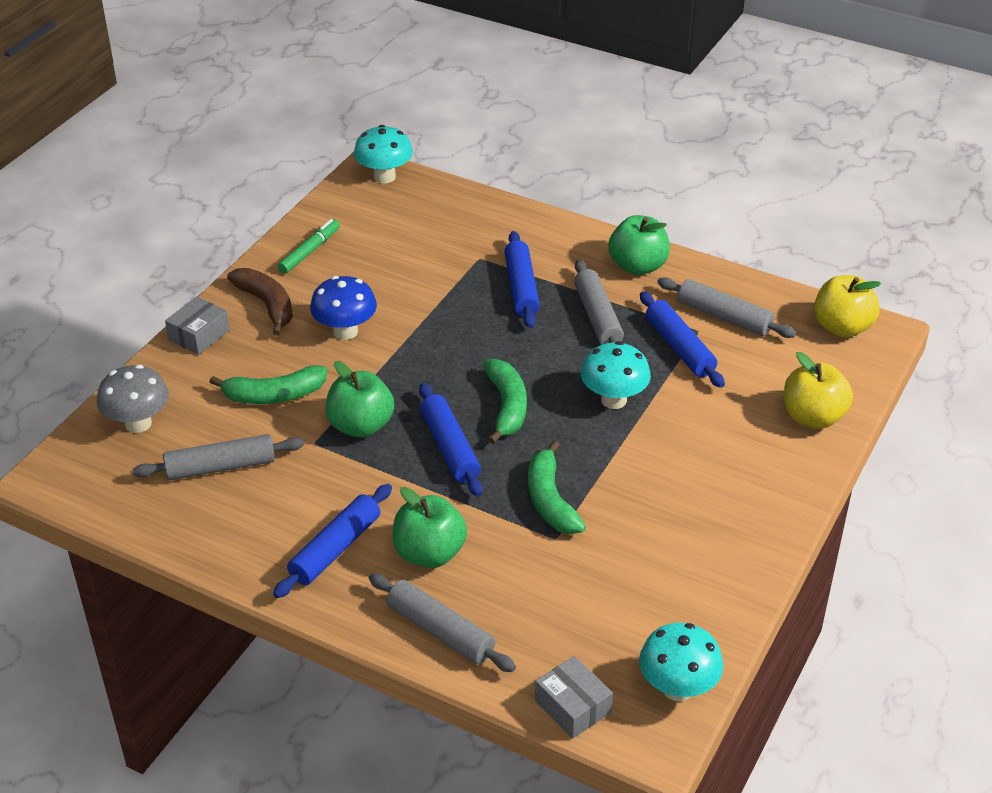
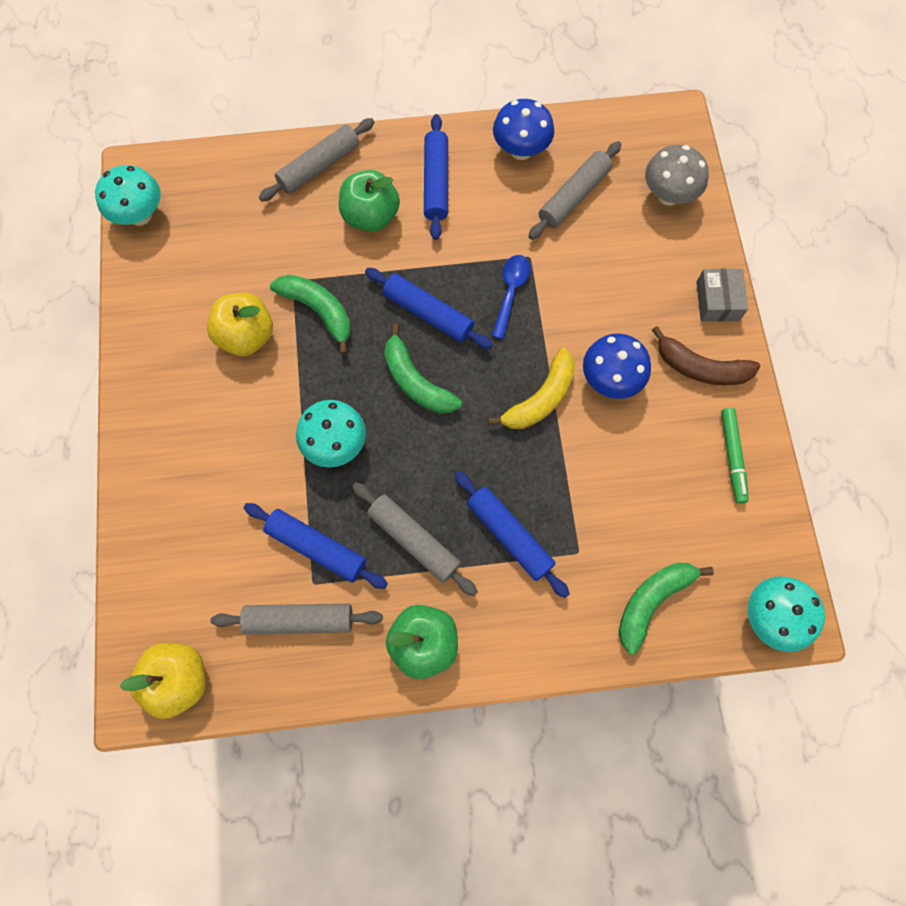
camera: 145 degrees right, 30 degrees up
(222, 532) = (521, 150): none -> blue mushroom
(274, 395) = (600, 280): green banana -> green banana (652, 601)
(361, 426) = (510, 292): green apple -> blue spoon
(414, 347) = (540, 399): none -> yellow banana
(440, 631) = (319, 166): grey rolling pin -> grey rolling pin turned 45 degrees counterclockwise
(573, 706) = (200, 165): grey box -> none
(813, 417) = (155, 532): yellow apple -> yellow apple (246, 336)

